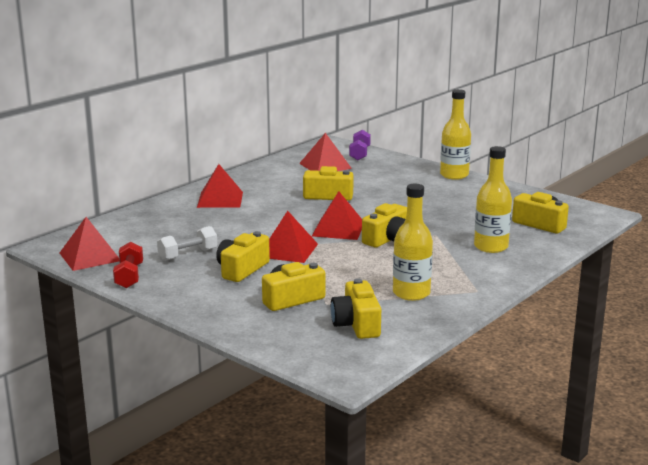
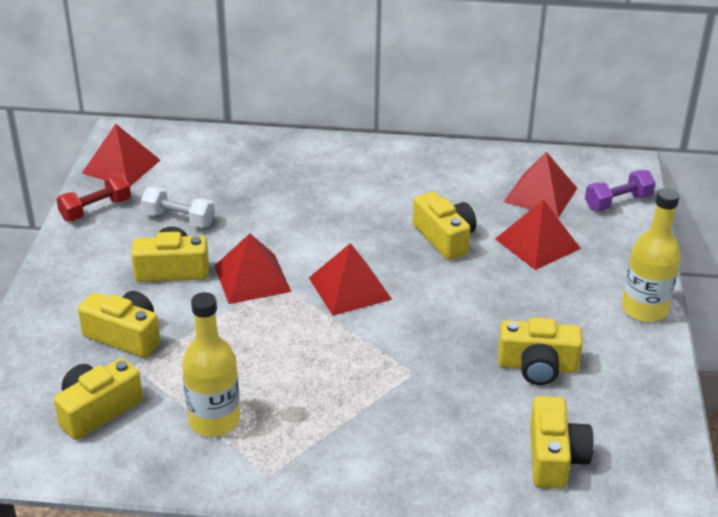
camera: 55 degrees right, 15 degrees up
(220, 199) = (346, 171): red pyramid -> red pyramid (537, 243)
(388, 239) = (358, 339): yellow camera -> yellow camera (537, 366)
(491, 247) = (422, 437): yellow bottle -> none

